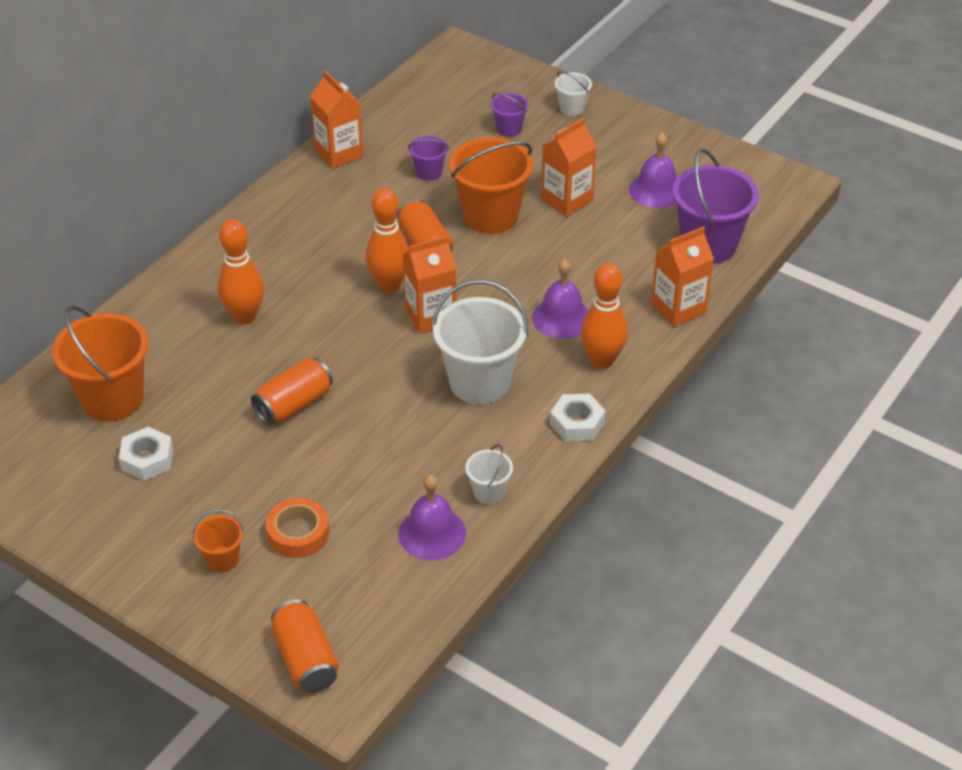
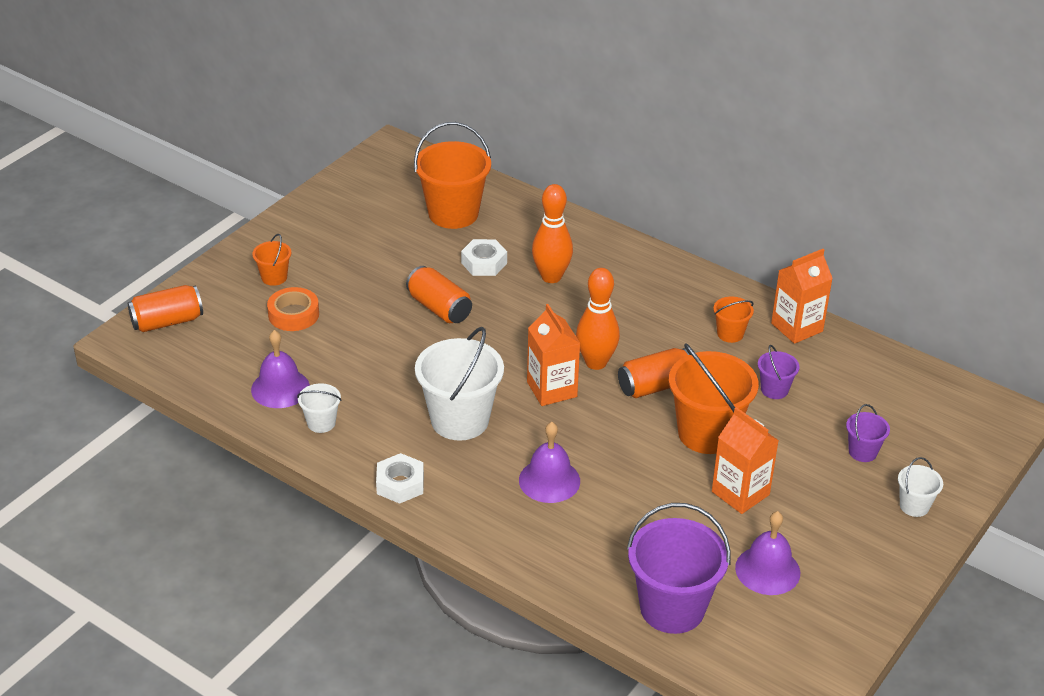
camera: 90 degrees right, 5 degrees down
(147, 459) = (384, 235): white nut -> white nut (484, 263)
(347, 195) = (730, 334): none -> orange bucket
(602, 360) = (485, 506): orange bowling pin -> none
(678, 308) = (563, 572): orange carton -> none

